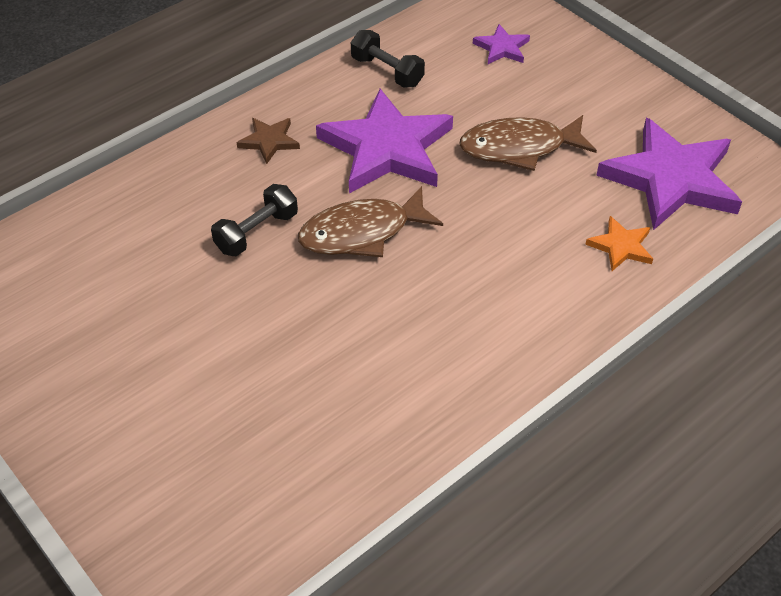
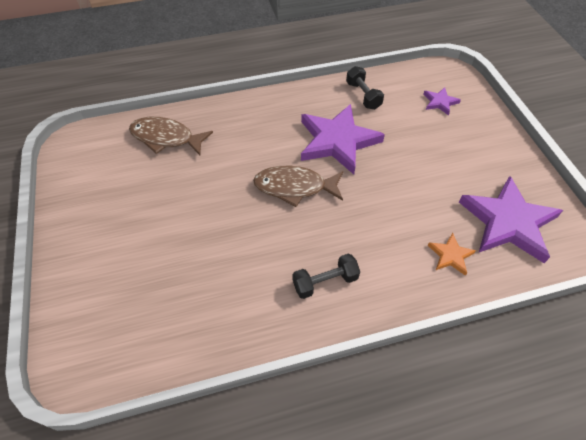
camera: 25 degrees right, 5 degrees up
(257, 232) = (237, 166): black dumbbell -> black dumbbell (325, 282)
(269, 141) = (274, 115): brown star -> none
(519, 148) = (417, 167): brown fish -> brown fish (166, 138)

